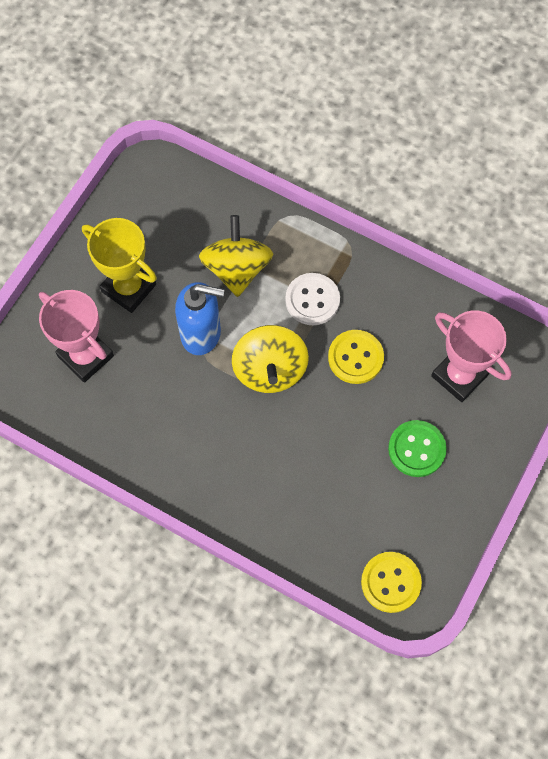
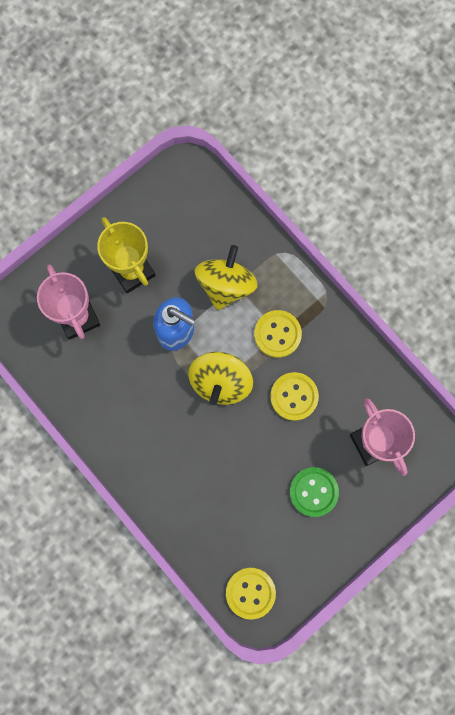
camera: 20 degrees right, 10 degrees up
(312, 300) = (277, 334): white button -> yellow button

